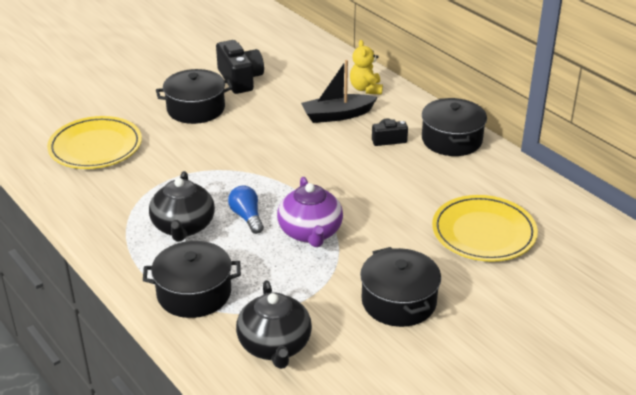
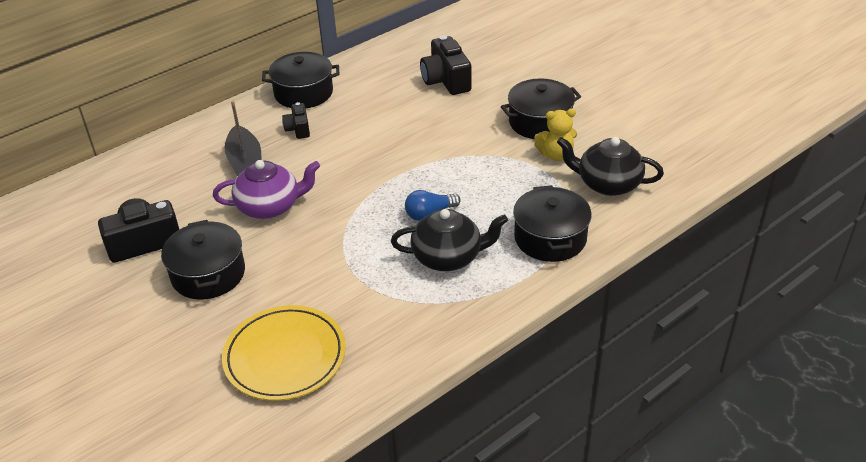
camera: 90 degrees left, 5 degrees up
(275, 346) = (607, 184): black teapot -> black teapot turned 150 degrees counterclockwise
(310, 232) = (452, 172): purple teapot -> purple teapot (270, 206)
(366, 89) = (194, 145): yellow teddy bear -> yellow teddy bear (556, 155)
(483, 233) = (446, 80): yellow plate -> black camera

